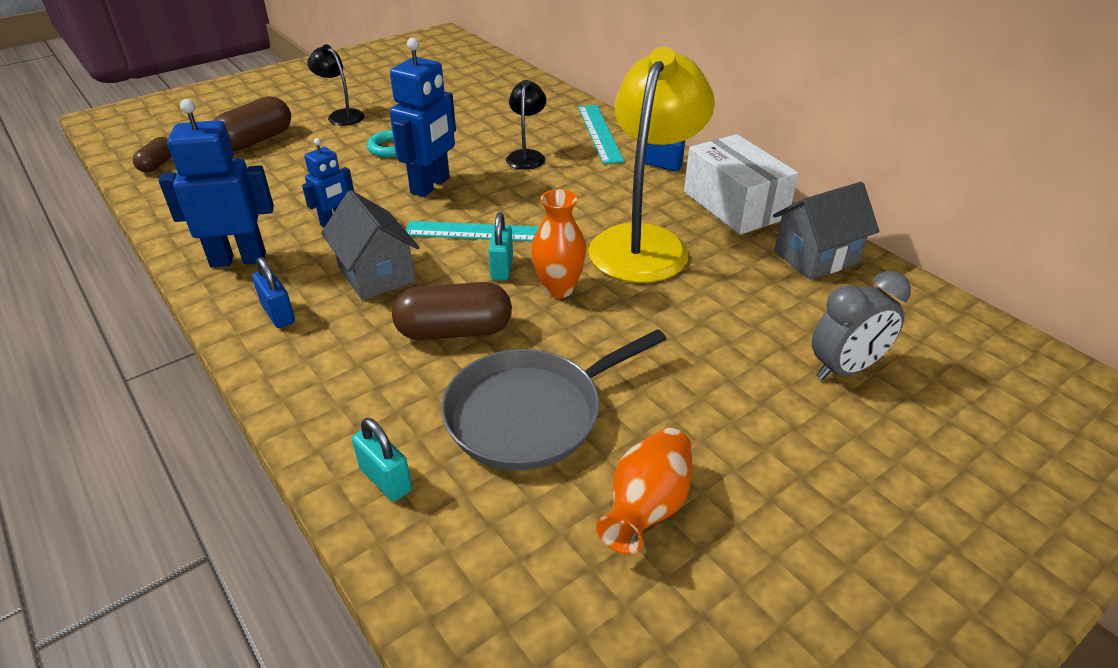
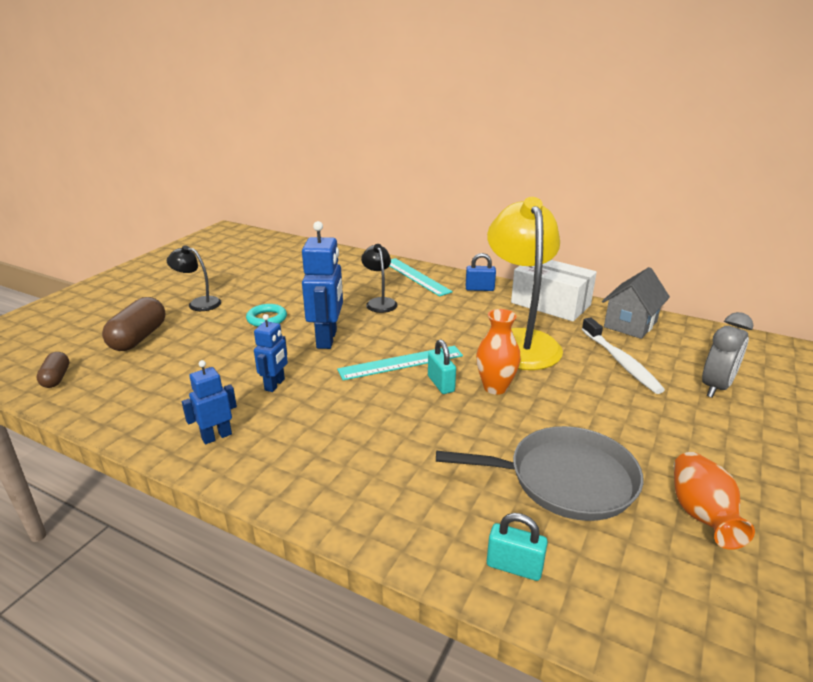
camera: 25 degrees left, 10 degrees down
(238, 259) = (216, 436): blue robot -> blue robot, size x0.58
(278, 314) = (297, 469): blue padlock -> none
(376, 274) = (349, 415): grey house -> none
(454, 331) = (452, 439): brown capsule -> none
(530, 413) = (565, 479): grey pan -> grey pan turned 120 degrees counterclockwise
(748, 301) = (621, 362): none -> white toothbrush

